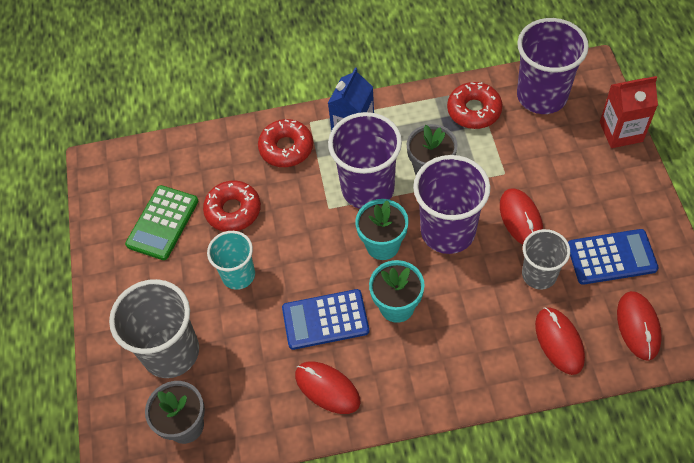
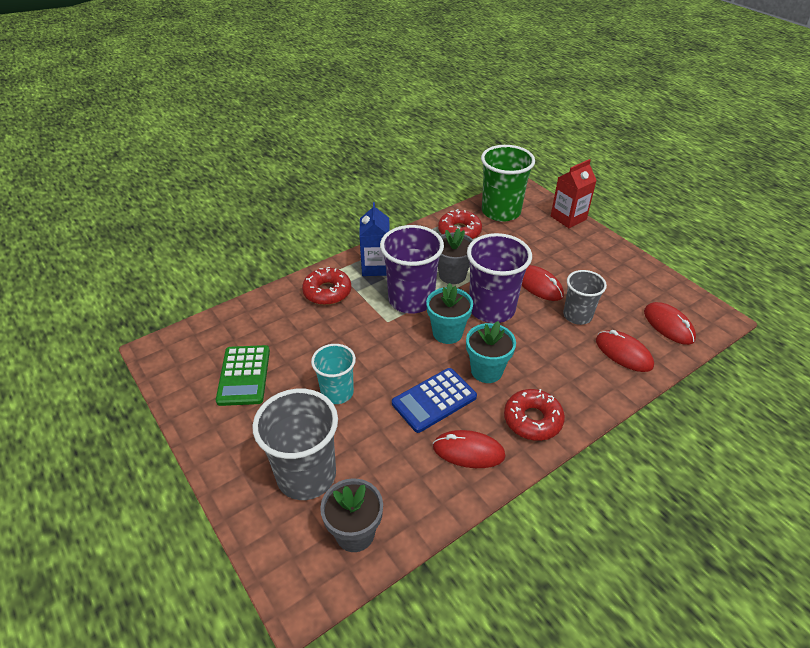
camera: 30 degrees left, 15 degrees down
(233, 210) = (305, 347): red donut -> red donut (532, 420)
(542, 96) = (501, 212): purple cup -> green cup
(611, 257) = (618, 290): blue calculator -> none

